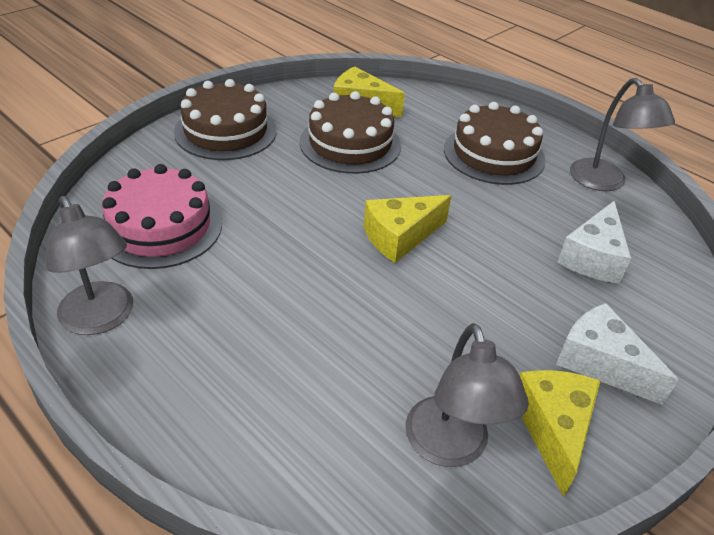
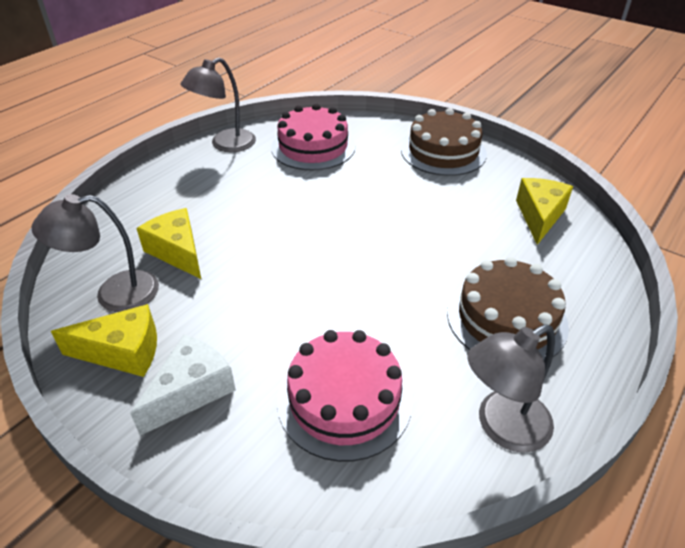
camera: 85 degrees right, 0 degrees up
(350, 144) = (464, 216): brown cake -> none
(400, 237) = (336, 256): yellow cheese -> yellow cheese (177, 252)
(593, 257) = (344, 399): white cheese -> pink cake

